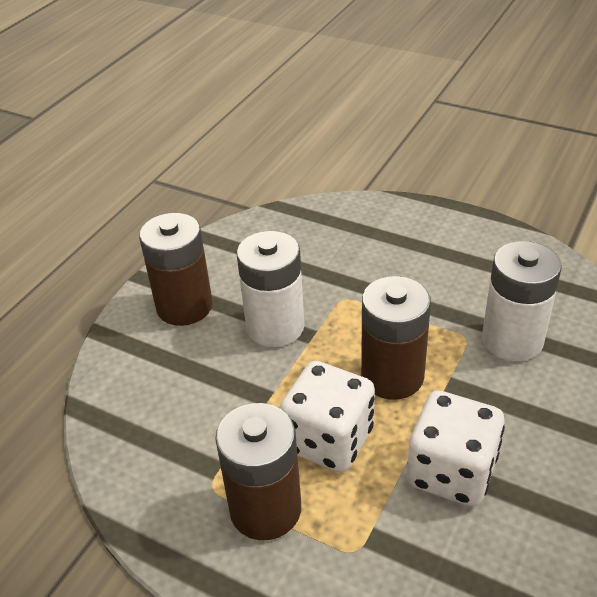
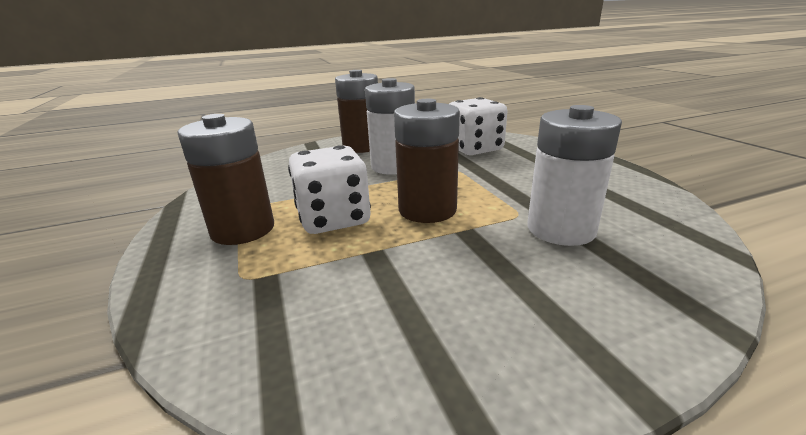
camera: 40 degrees right, 15 degrees down
(451, 472) = (382, 274): white dice -> white dice (474, 149)

